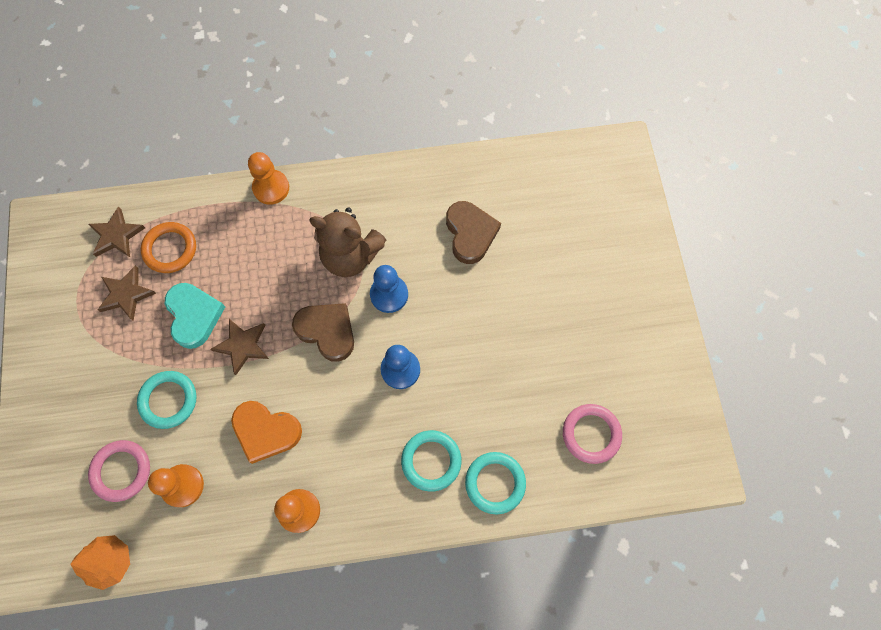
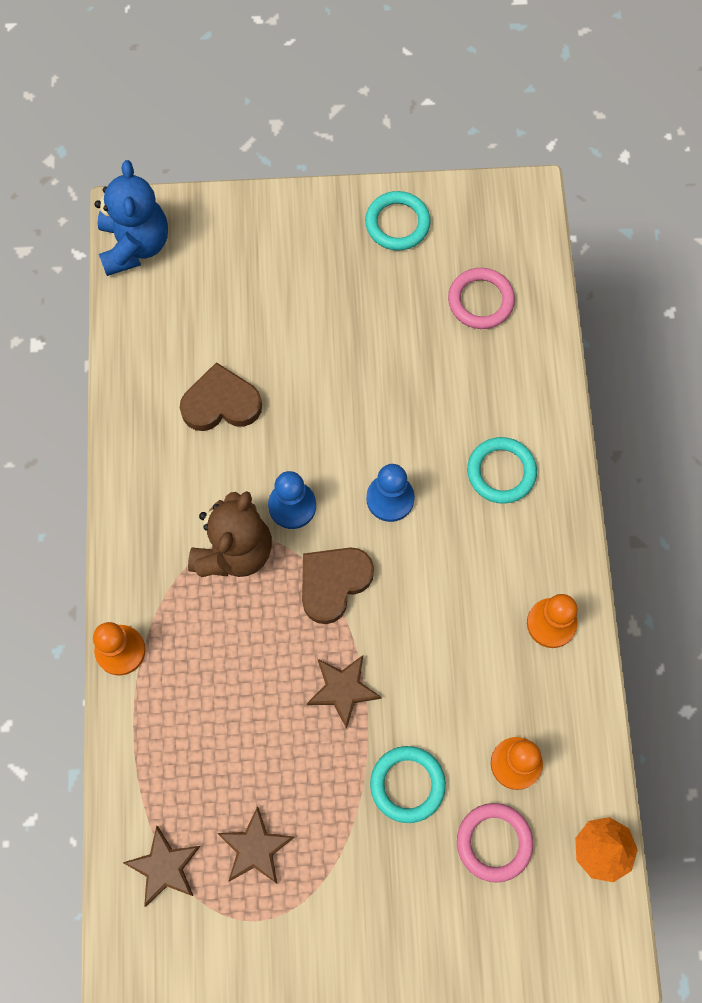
camera: 85 degrees left, 0 degrees up
(170, 249) = (195, 789): orange ring -> none
(194, 316) = (295, 754): turquoise heart -> none
(266, 431) = (455, 661): orange heart -> none
(495, 483) = (529, 406): turquoise ring -> turquoise ring (397, 223)
(597, 156) = (135, 245): none -> blue teddy bear

